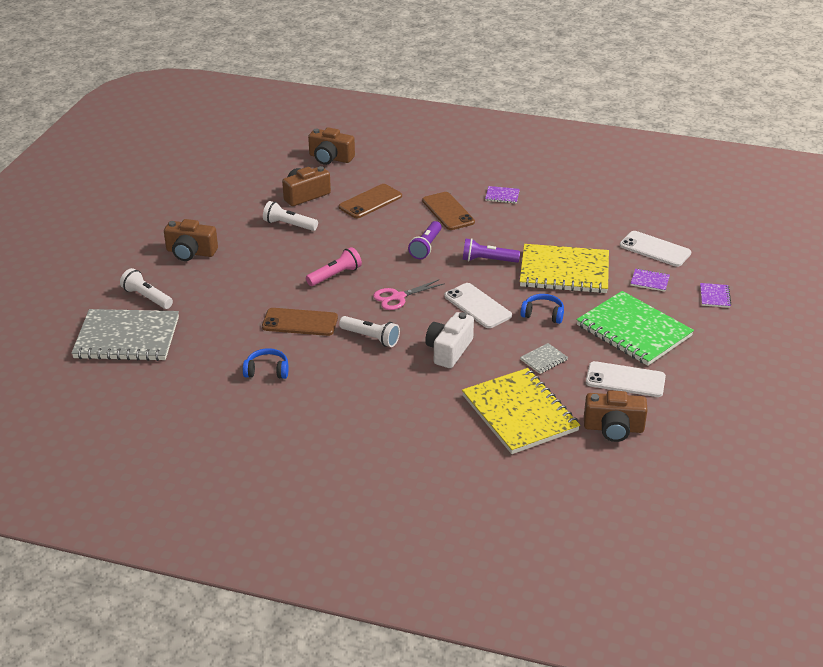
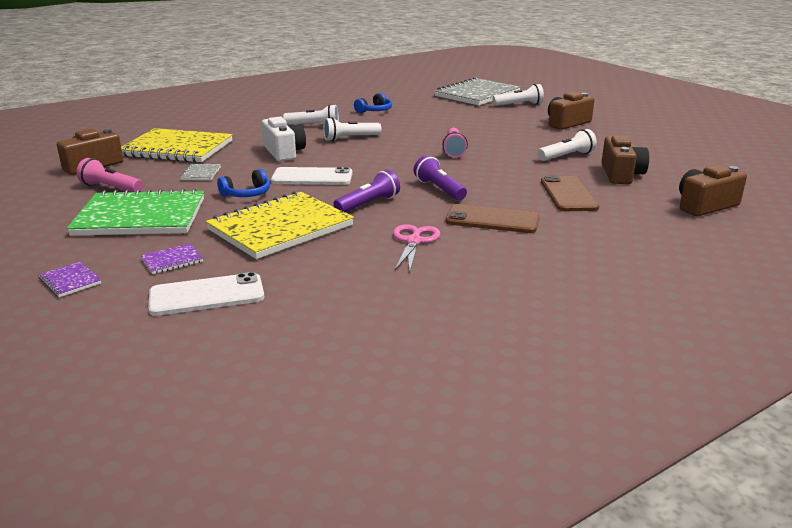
camera: 130 degrees right, 10 degrees down
(300, 322) = (410, 128): brown phone -> none
(361, 378) = (313, 126): none -> white flashlight
(398, 297) = (382, 158): pink scissors -> pink scissors (414, 241)
(502, 196) = (483, 260): purple notebook -> none
(625, 380) = (111, 188): white phone -> pink flashlight

